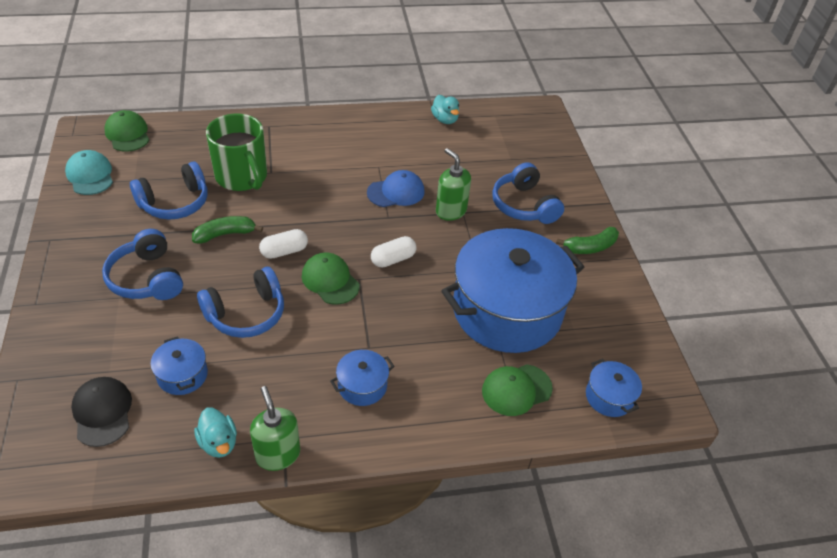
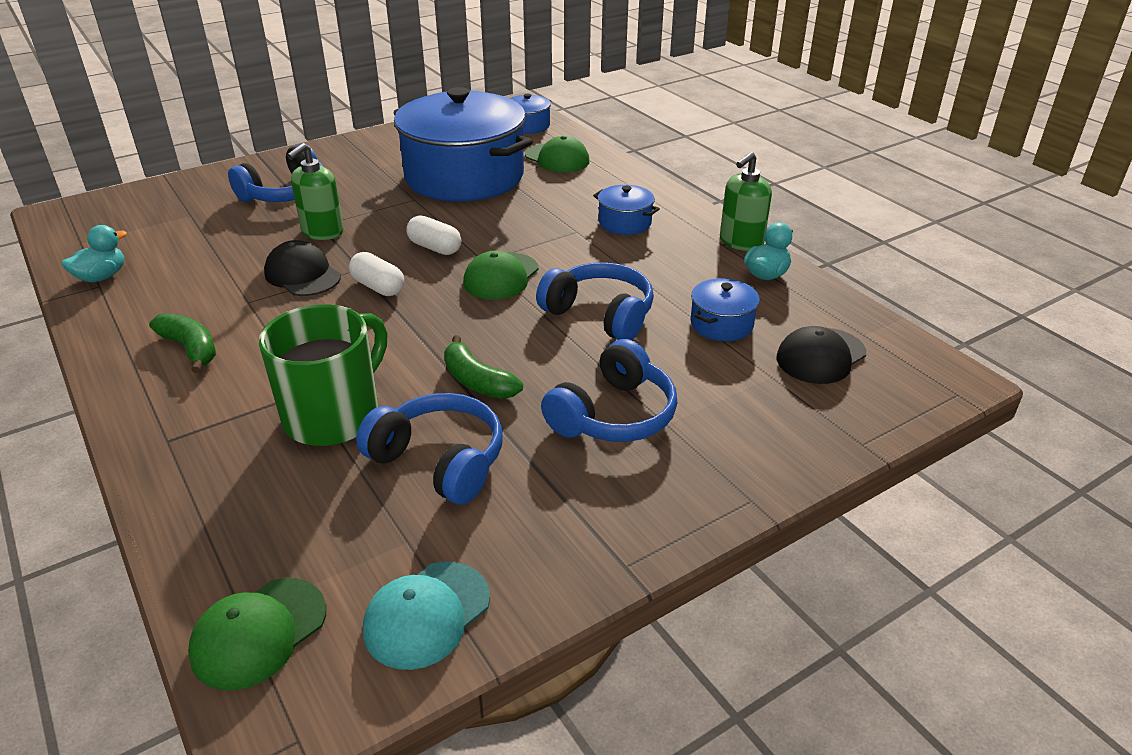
camera: 110 degrees left, 10 degrees down
(284, 251) = (475, 322): white capsule -> white capsule (378, 287)
(396, 192) = (302, 275): blue cap -> black cap
(590, 247) = (339, 153): green banana -> green banana (190, 349)

